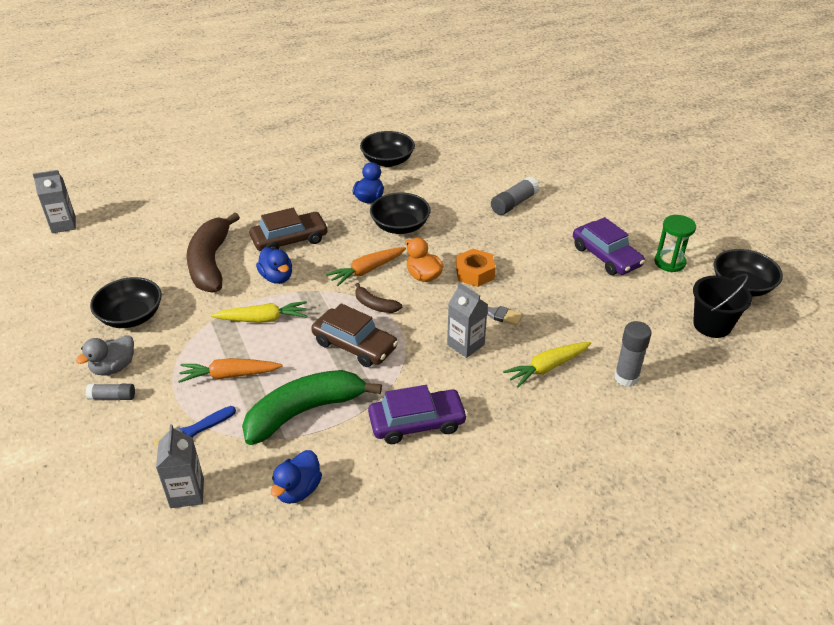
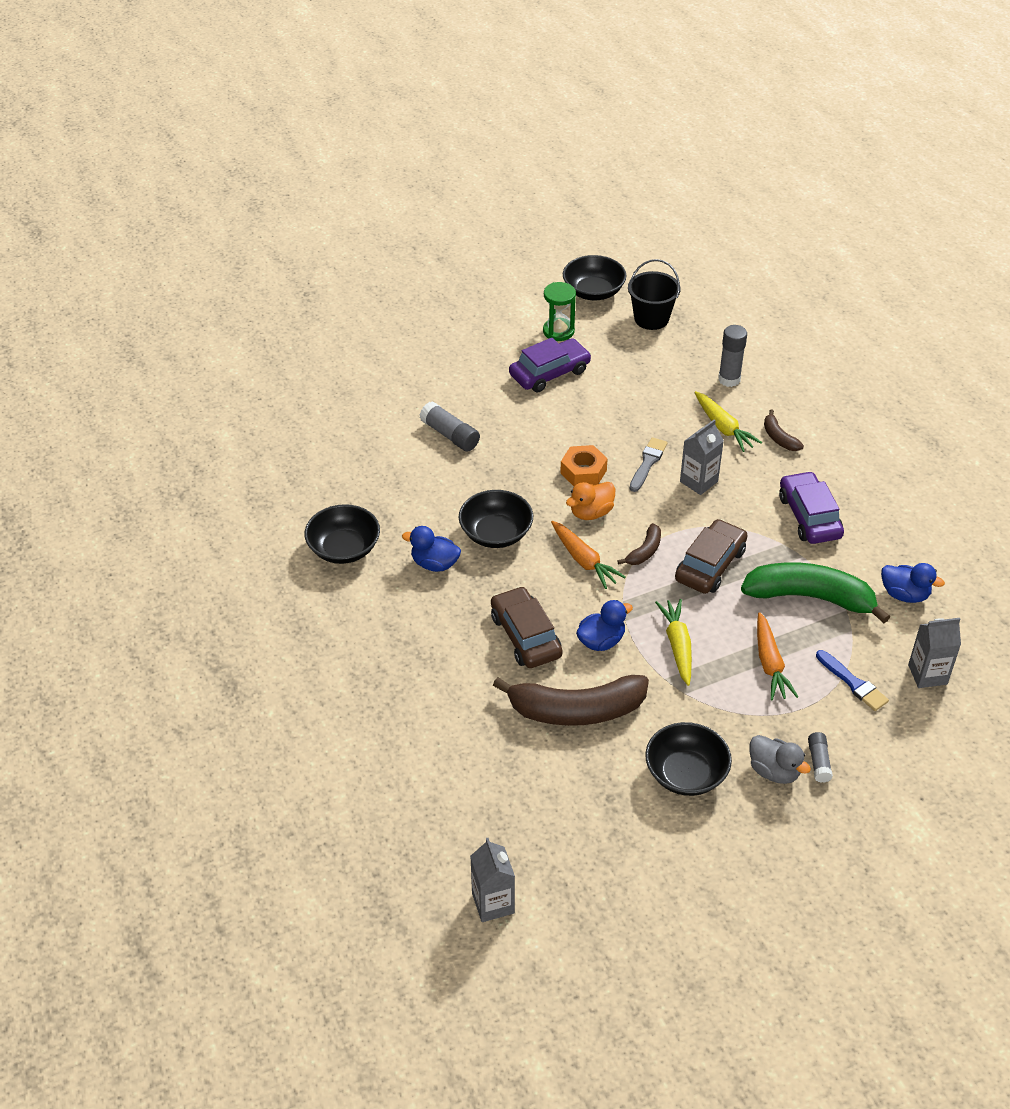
camera: 90 degrees left, 5 degrees up
(304, 412) = (810, 598): green banana -> green banana turned 135 degrees clockwise
(537, 410) = (779, 438): none -> brown banana

